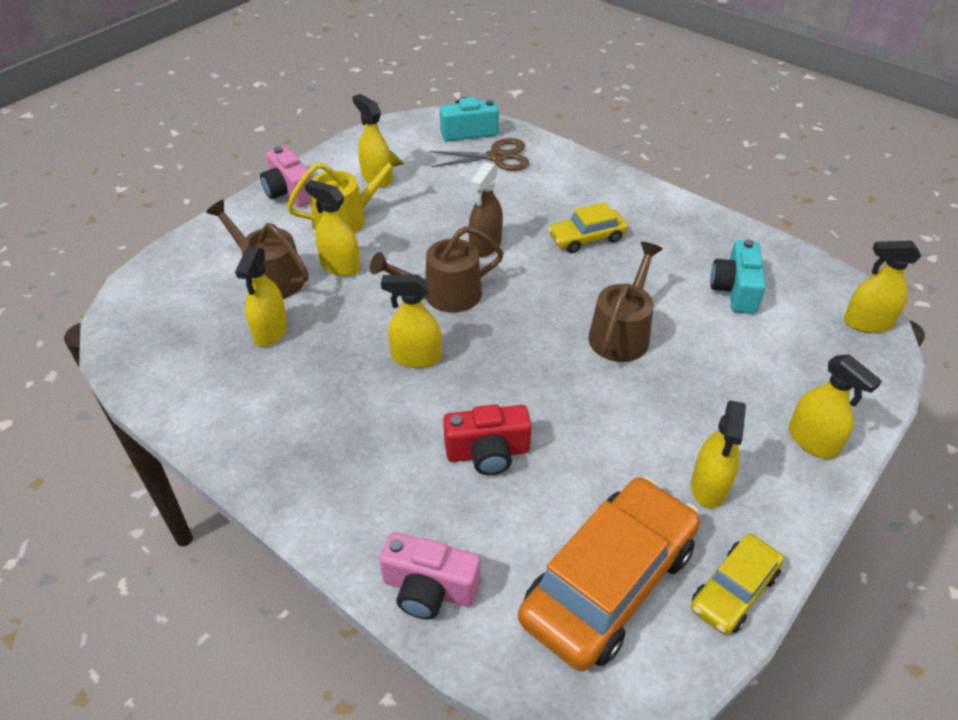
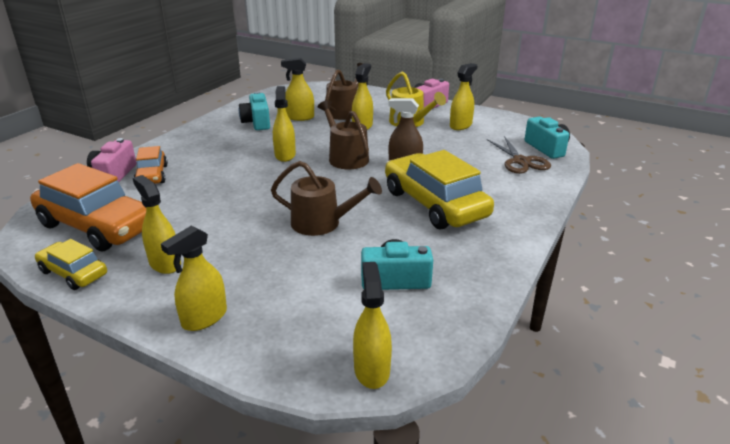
camera: 80 degrees right, 15 degrees down
(268, 387) = (257, 122): none -> turquoise camera
(445, 528) = (152, 175): none -> orange car
(488, 453) = (205, 182): red camera -> none
(586, 238) = (435, 204): yellow car -> yellow car, size x1.89
(709, 486) = (165, 263): yellow spray bottle -> yellow spray bottle turned 45 degrees clockwise

